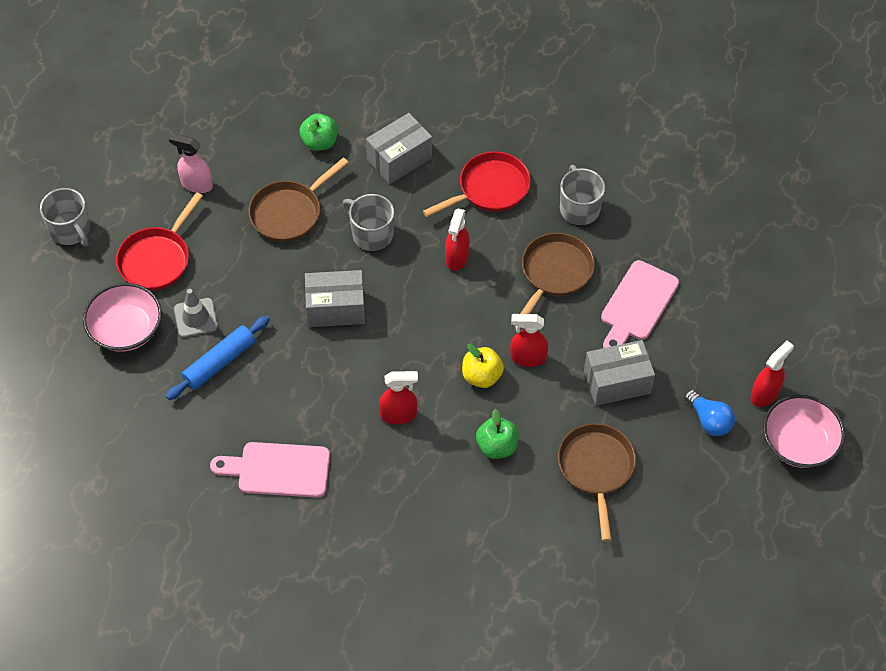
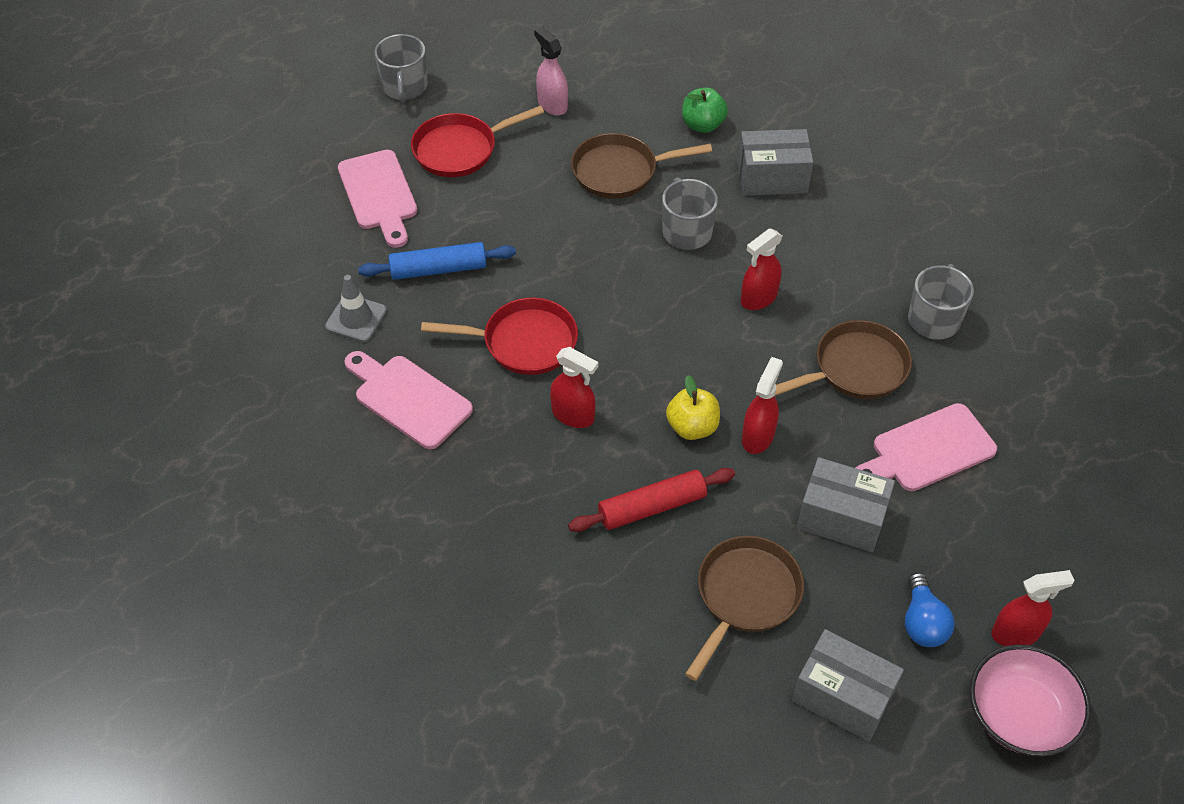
camera: 35 degrees right, 5 degrees down
(126, 329) = (379, 194): pink bowl -> pink cutting board
(195, 318) = (451, 218): grey traffic cone -> grey traffic cone (356, 318)
(336, 308) = (593, 280): grey box -> grey box (842, 696)
(489, 189) = (847, 251): red pan -> red pan (523, 342)
(497, 446) = (652, 507): green apple -> red rolling pin
(527, 358) = (758, 436): red spray bottle -> red spray bottle turned 75 degrees clockwise

